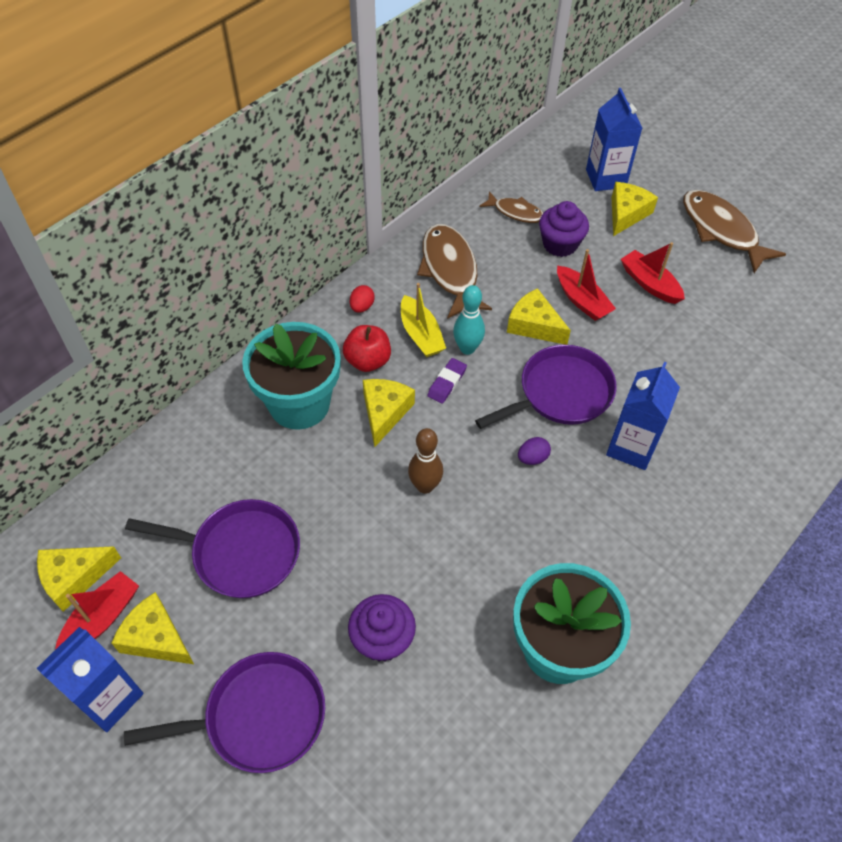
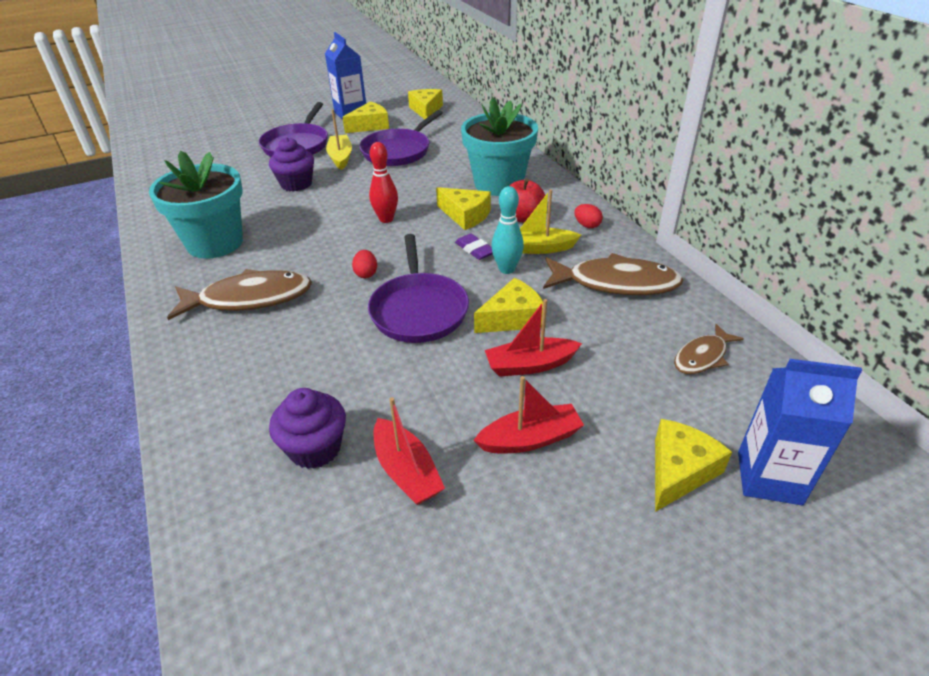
camera: 115 degrees right, 15 degrees down
(102, 618) = (395, 115): red boat -> red boat (406, 471)
(284, 623) = (340, 157): none -> yellow boat
(425, 486) = (386, 219): brown bowling pin -> red bowling pin
(532, 458) = (366, 274): purple egg -> red egg
(560, 244) = (632, 377): purple cupcake -> purple cupcake (315, 448)
(626, 214) = (679, 471): yellow cheese -> yellow cheese turned 105 degrees counterclockwise
(631, 447) = (326, 334): blue carton -> none
(721, 231) = (609, 589): brown fish -> brown fish (249, 299)

